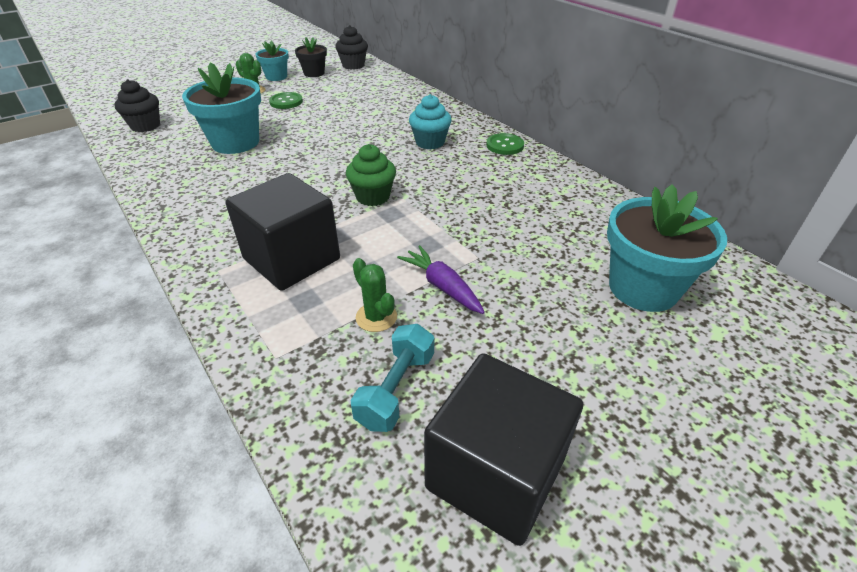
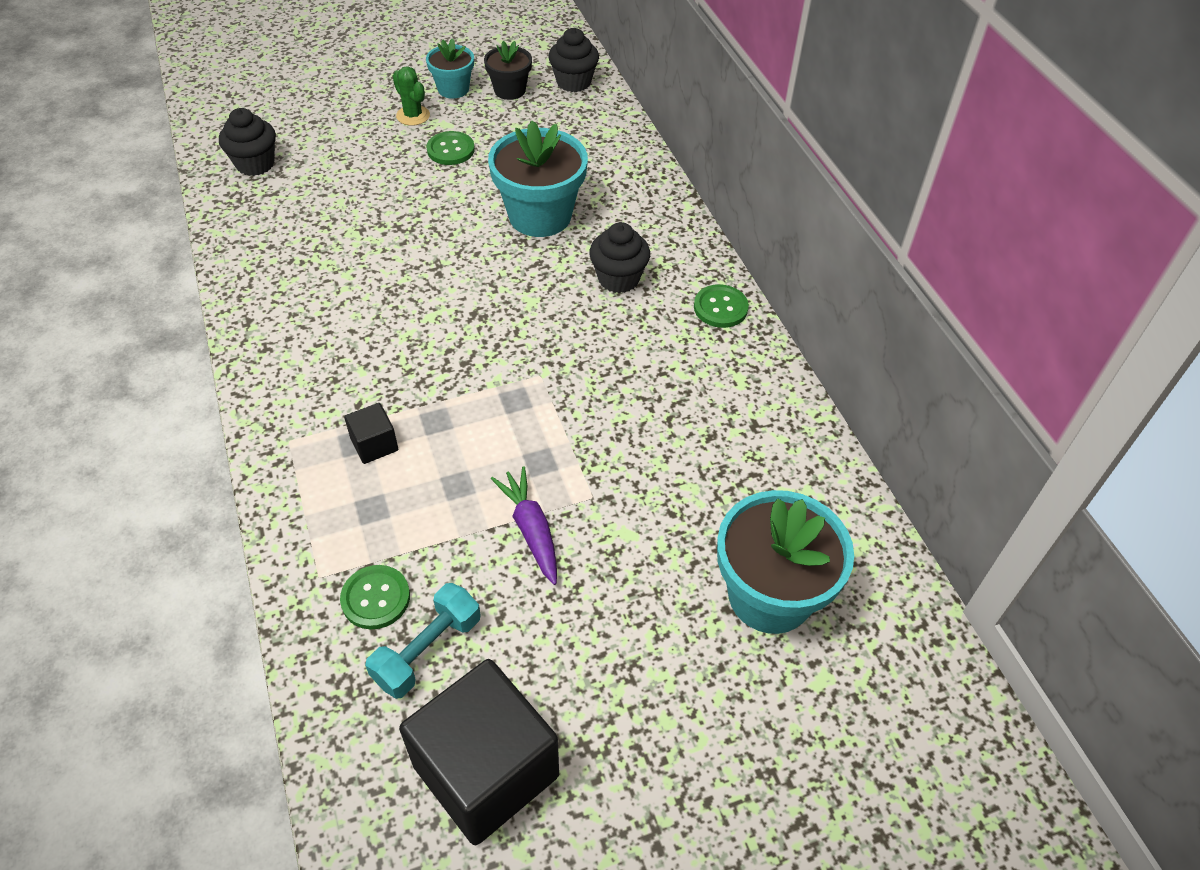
camera: 15 degrees right, 10 degrees up
(235, 142) = (361, 222): turquoise flower pot -> turquoise flower pot (540, 216)
(292, 259) = (374, 444): black cube -> black cube, size x0.44
(333, 361) = (375, 598): none -> green button
(373, 197) = (504, 365): green cupcake -> none
(376, 317) = (440, 553): green cactus -> none
(430, 142) = (618, 279): turquoise cupcake -> black cupcake

